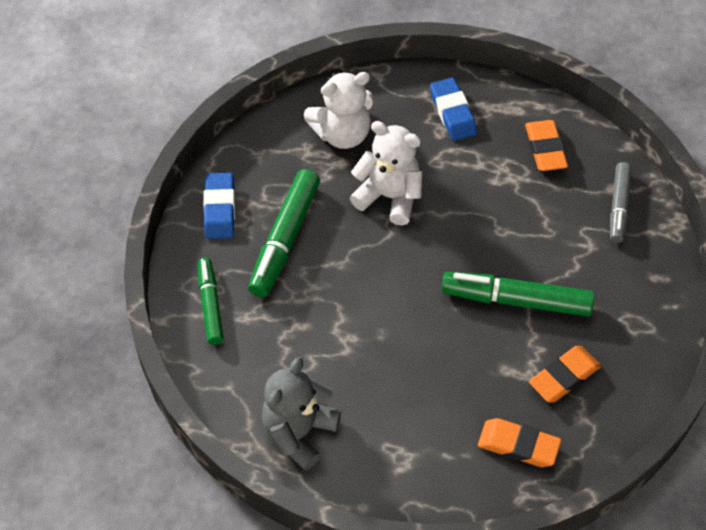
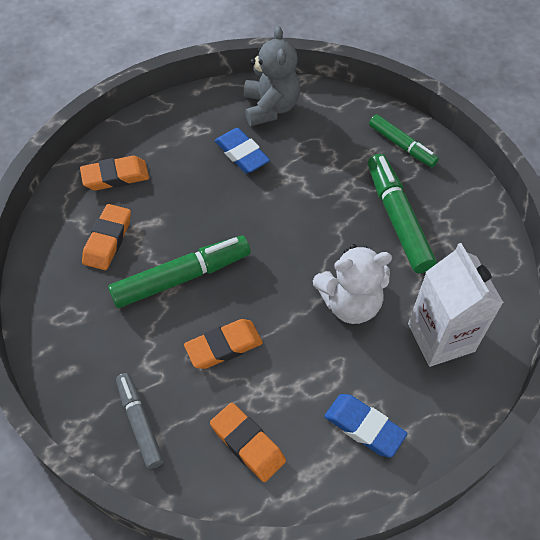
camera: 145 degrees right, 0 degrees up
(220, 209) = (467, 212): blue eraser -> blue eraser (241, 154)
(342, 133) = (441, 337): white teddy bear -> white carton
(517, 223) = (224, 346): none -> orange eraser

